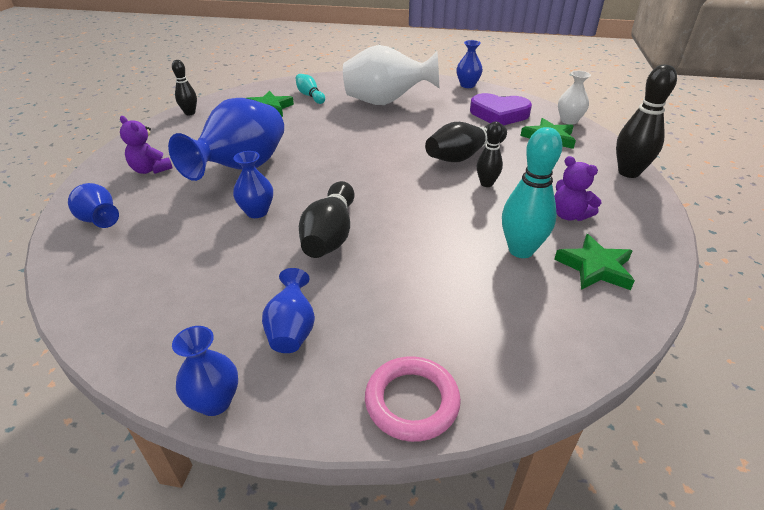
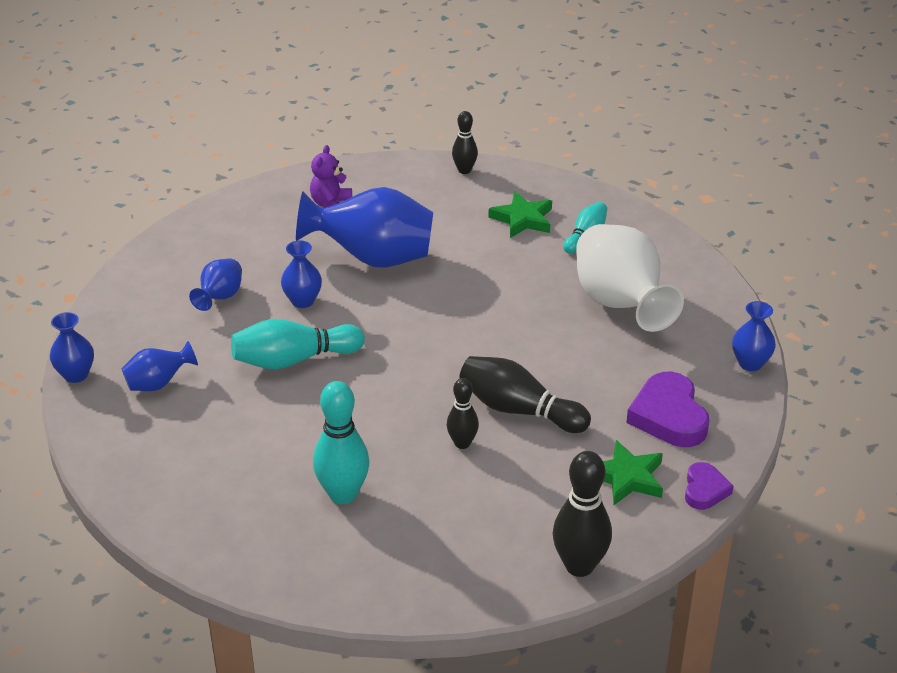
camera: 65 degrees right, 0 degrees up
(99, 220) = (235, 220): blue vase -> blue vase (220, 298)
(330, 235) = (294, 360): black bowling pin -> turquoise bowling pin
(412, 401) = (116, 469): pink ring -> none
(569, 121) = (705, 490): white vase -> purple heart
(569, 215) = (434, 522): purple teddy bear -> none
(595, 267) = (343, 553): green star -> none

